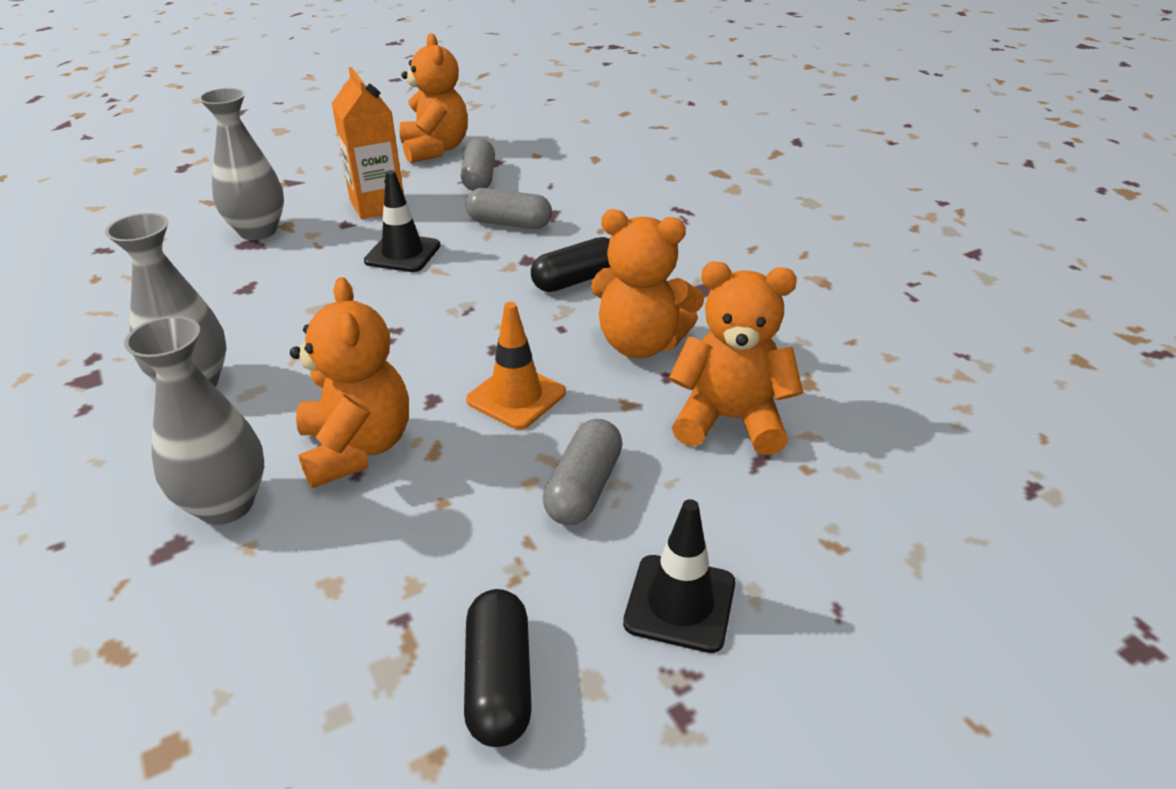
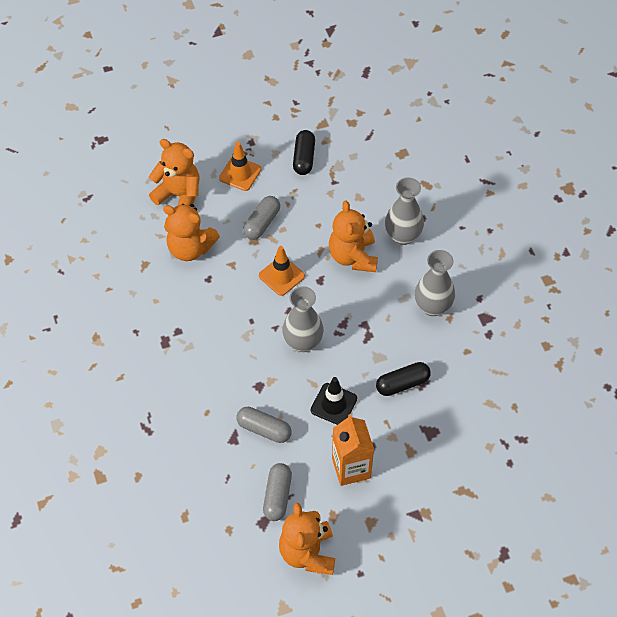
camera: 170 degrees left, 20 degrees up
(258, 231) = (427, 446): grey vase -> grey vase (303, 342)
(576, 280) = (234, 361): black capsule -> black capsule (402, 384)
(641, 344) = (214, 302): orange teddy bear -> orange teddy bear (179, 195)
(680, 603) = (240, 174): black traffic cone -> orange traffic cone

